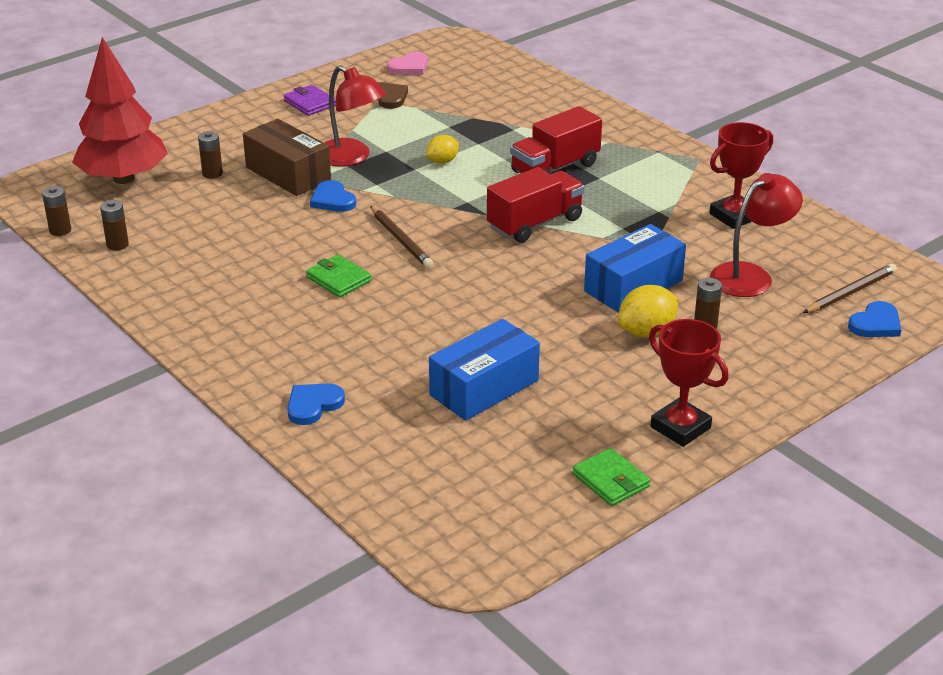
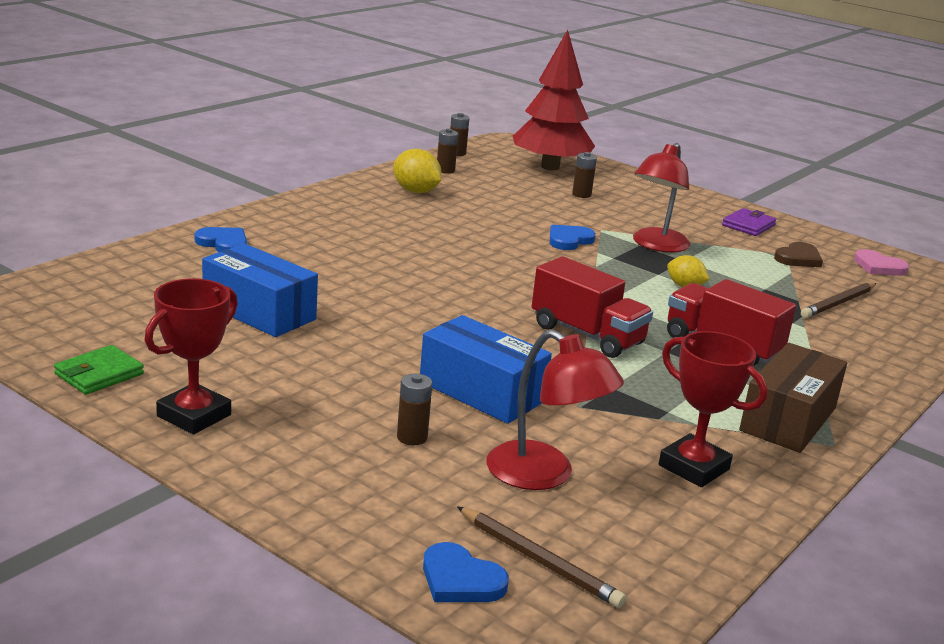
camera: 75 degrees right, 10 degrees down
(288, 174) = (603, 221): brown box -> brown box (788, 419)
(338, 279) = (428, 247): green wallet -> none
(401, 240) = (513, 270): brown pencil -> brown pencil (838, 303)
(646, 332) = (384, 398): yellow lemon -> yellow lemon (416, 191)

